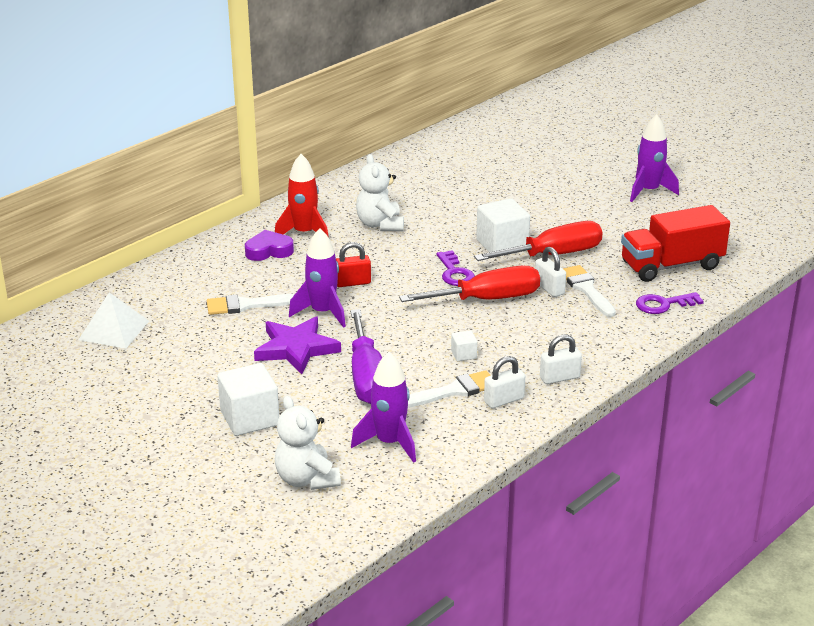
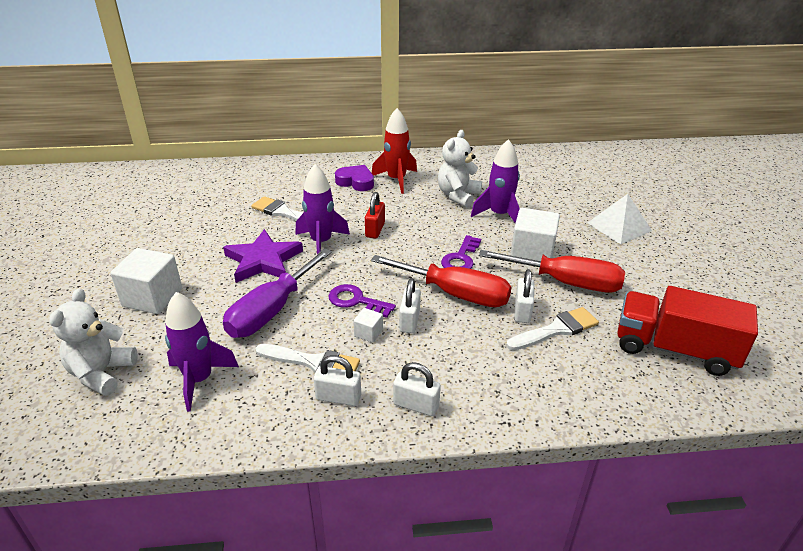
camera: 40 degrees right, 5 degrees up
(114, 330) = (187, 191): white pyramid -> white pyramid (619, 226)
(352, 282) = (375, 230): red padlock -> red padlock turned 75 degrees clockwise
(481, 332) = (409, 321): none -> white padlock
(586, 289) = (556, 330): white brush -> white brush turned 45 degrees clockwise
(648, 191) = (735, 265): purple rocket -> purple rocket (499, 215)
(663, 304) = (616, 386): purple key -> purple key (356, 301)

